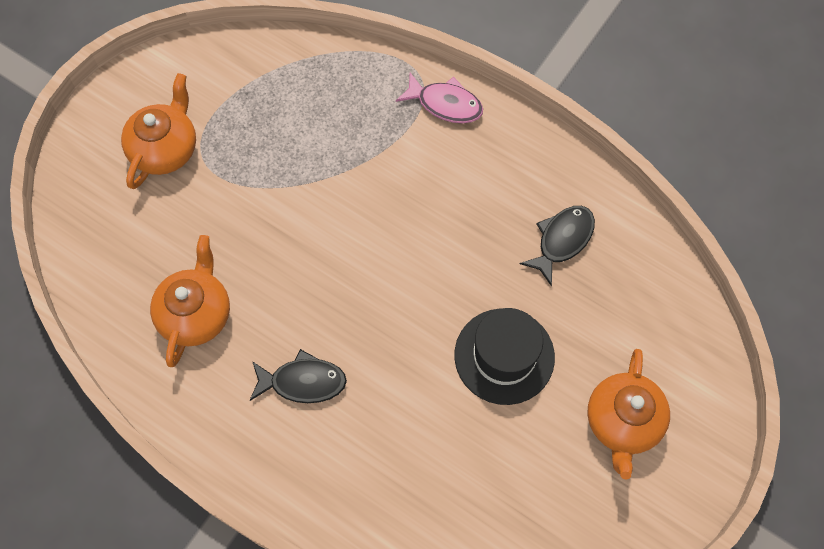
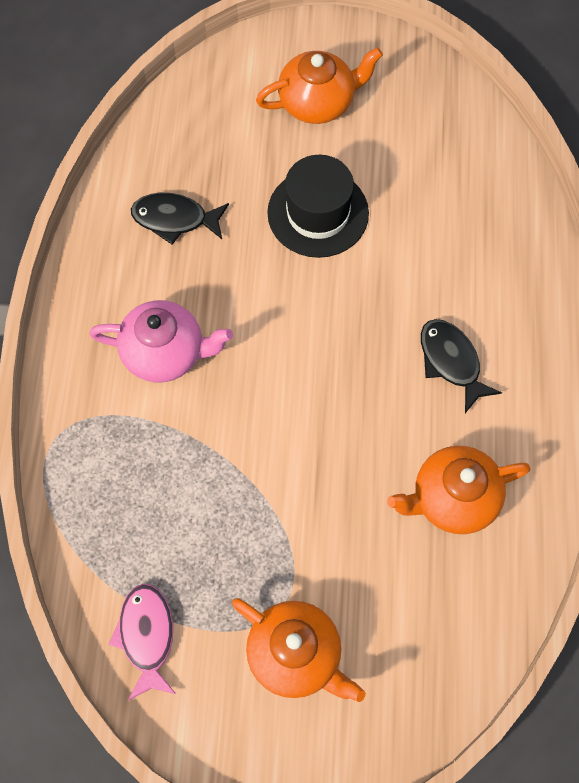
camera: 120 degrees left, 0 degrees up
(165, 149) = (296, 655): orange teapot -> orange teapot turned 135 degrees counterclockwise
(443, 176) = (165, 353): none -> pink teapot
(445, 104) = (78, 394): pink fish -> pink fish (147, 636)

